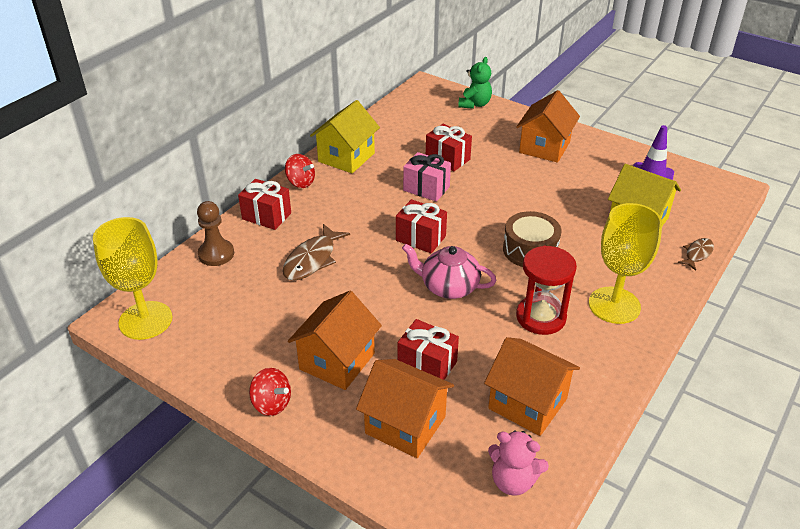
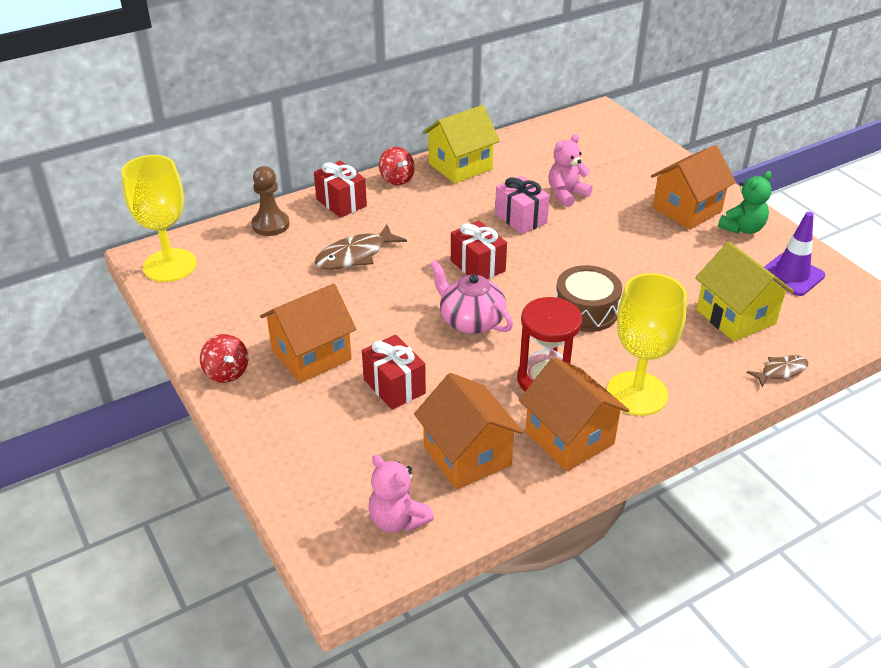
camera: 25 degrees right, 0 degrees up
(405, 425) = (333, 433): orange house -> orange house (569, 438)
(447, 159) = (566, 194): red gift -> pink teddy bear
(474, 104) = (641, 145): green teddy bear -> green teddy bear (742, 228)

